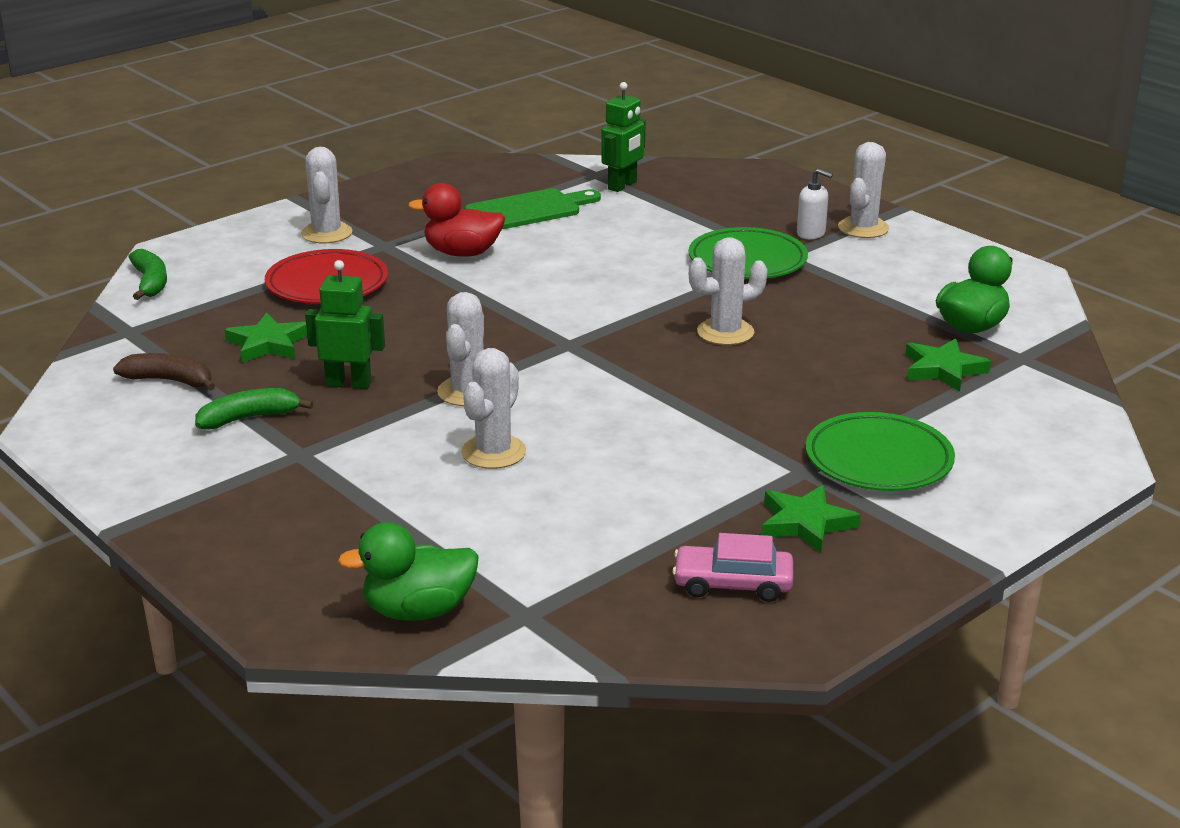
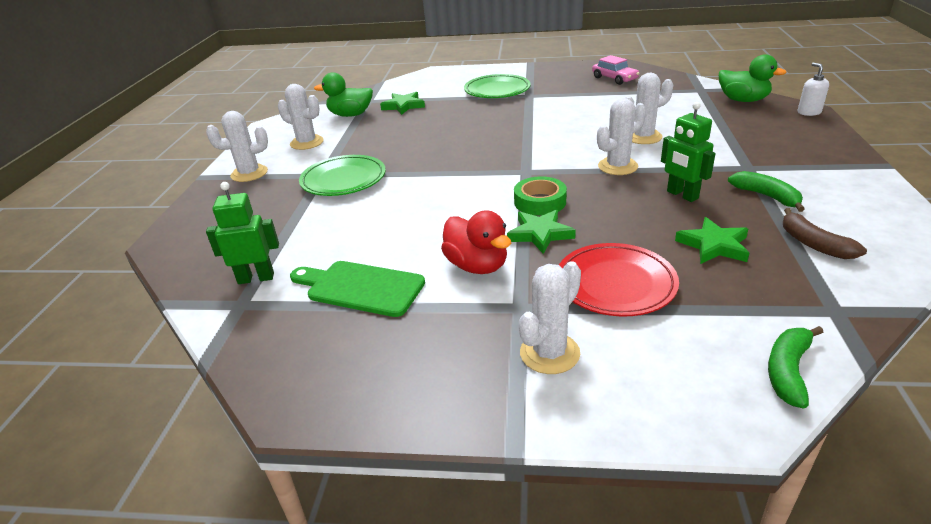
camera: 130 degrees left, 5 degrees up
(249, 418) = (766, 196): green banana -> green banana turned 150 degrees counterclockwise
(494, 319) = (540, 202): none -> green tape
(725, 332) = (443, 148): white cactus -> white cactus (307, 143)
(805, 523) = (560, 84): green star -> green star (540, 234)
(811, 234) = (276, 181): white soap dispenser -> white soap dispenser (809, 112)

